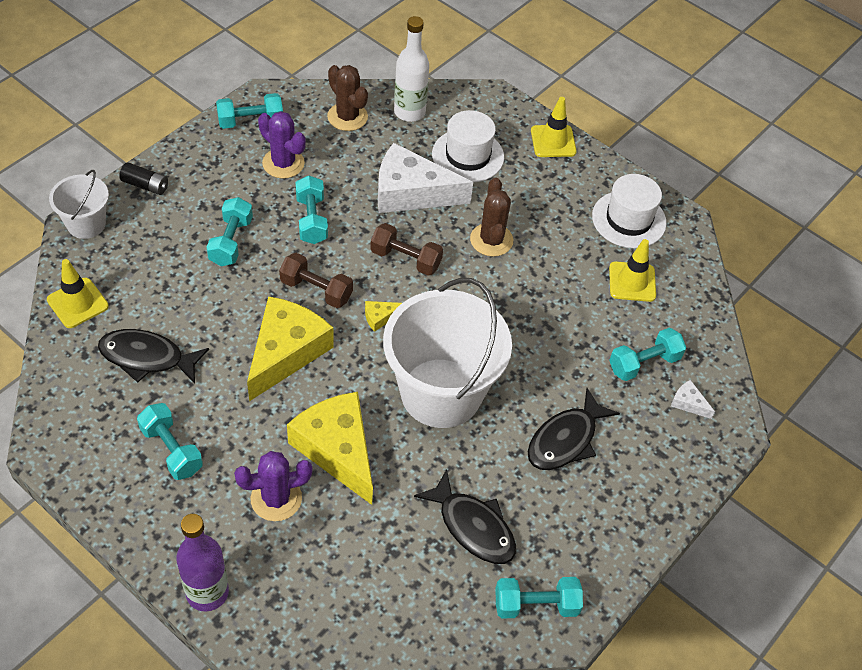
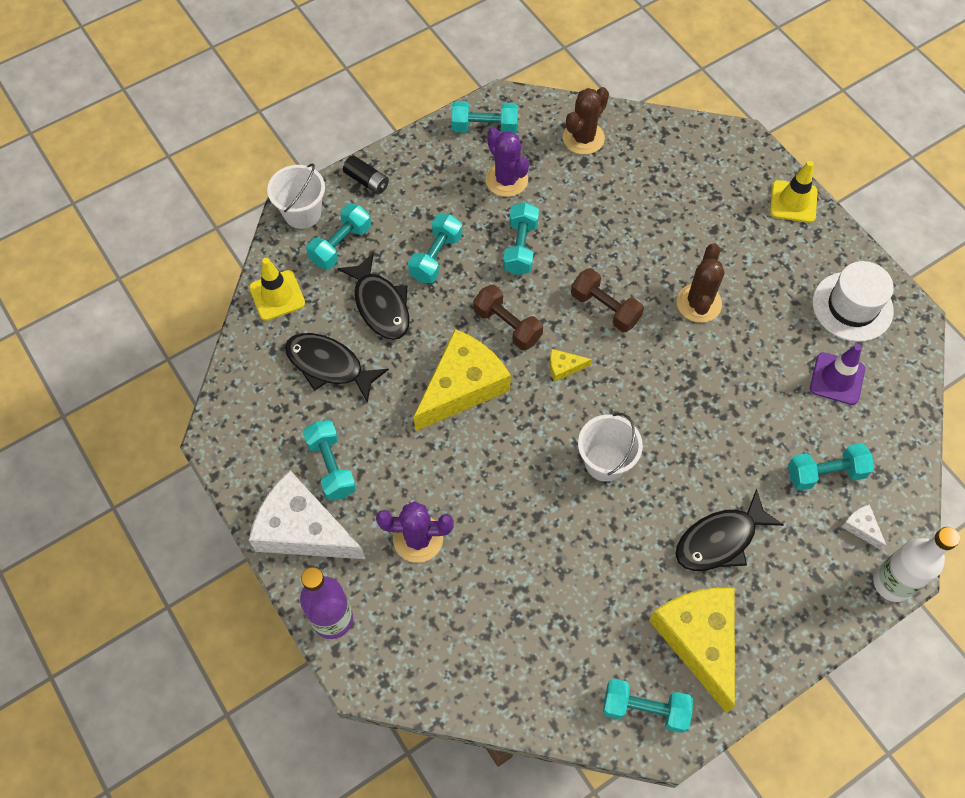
camera: 20 degrees right, 10 degrees up
(132, 246) = (340, 245): none -> turquoise dumbbell
(337, 450) = (488, 500): yellow cheese -> yellow cheese (699, 640)
(347, 117) = (583, 138): brown cactus -> brown cactus turned 60 degrees clockwise
(409, 112) = (649, 143): white bottle -> white bottle (892, 583)
(411, 193) = (628, 235): white cheese -> white cheese (302, 530)
(441, 393) = (605, 462): white bucket -> white bucket, size x0.50
(468, 156) = (698, 203): white hat -> none
(473, 526) = (602, 612): black fish -> black fish (380, 305)
(632, 282) = (837, 379): yellow traffic cone -> purple traffic cone

